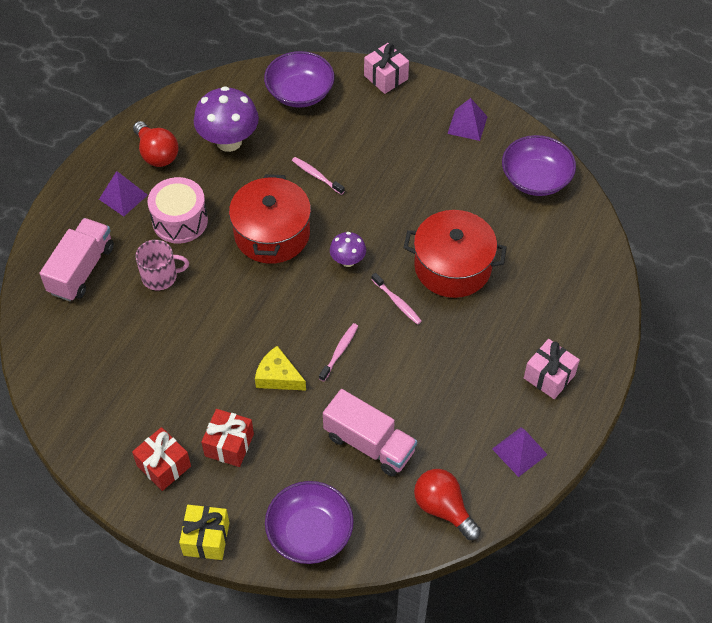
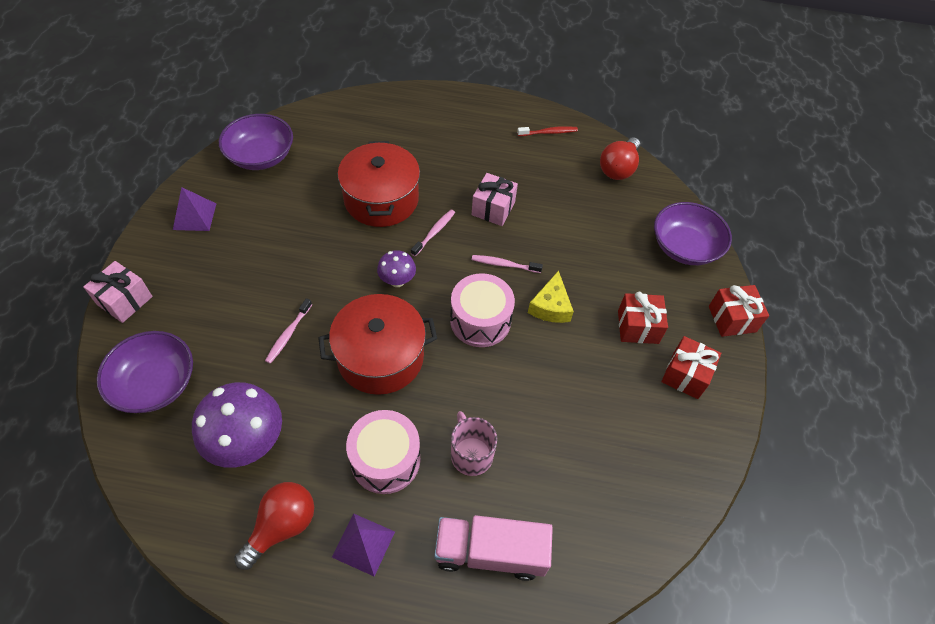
camera: 110 degrees left, 0 degrees up
(206, 539) = (732, 319): yellow gift -> red gift
(282, 315) = (480, 320): none -> pink drum
(369, 444) = (586, 224): pink truck -> none
(519, 451) = (548, 132): purple pyramid -> red toothbrush
(549, 376) = (474, 124): pink gift -> pink gift (493, 209)

